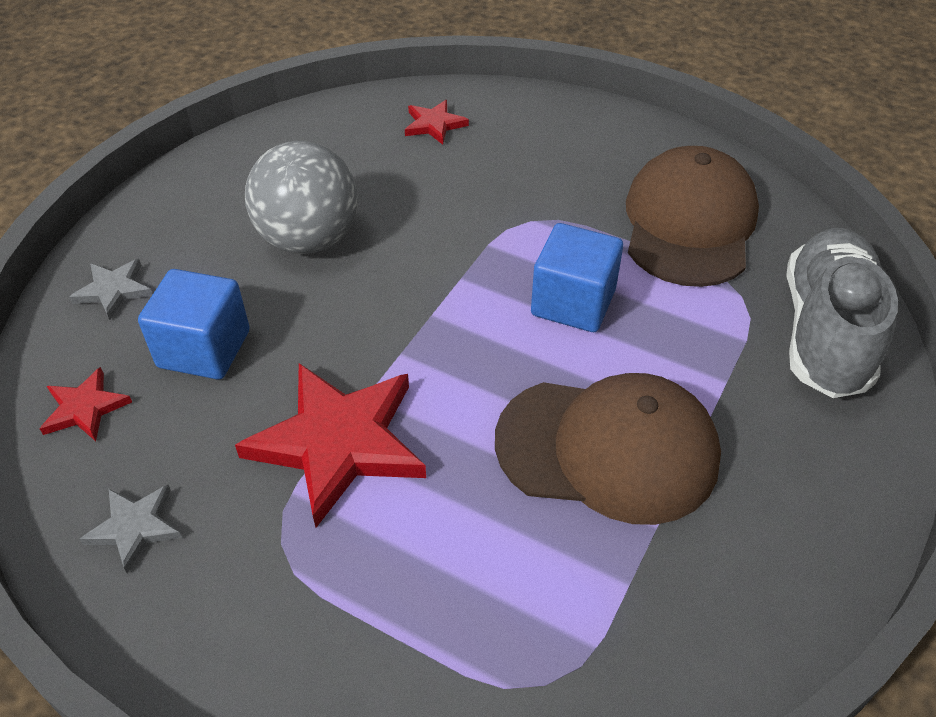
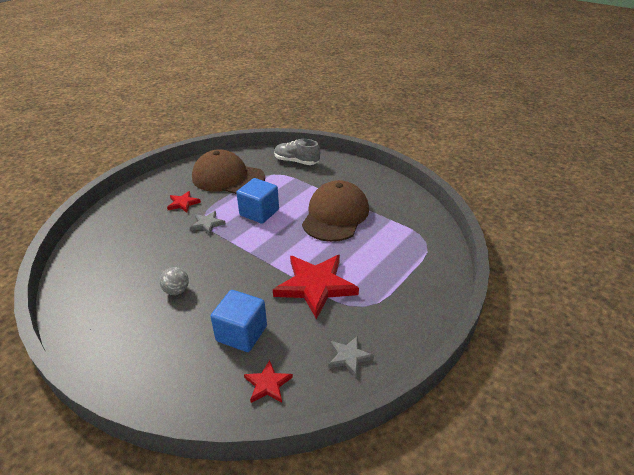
camera: 80 degrees left, 10 degrees down
(114, 290) = (177, 377): grey star -> grey star (207, 224)
(309, 239) = (176, 291): grey ball -> grey ball, size x0.47
(434, 124) = (110, 239): red star -> red star (183, 203)
(825, 332) = (296, 161): grey shoe -> grey shoe, size x0.65

